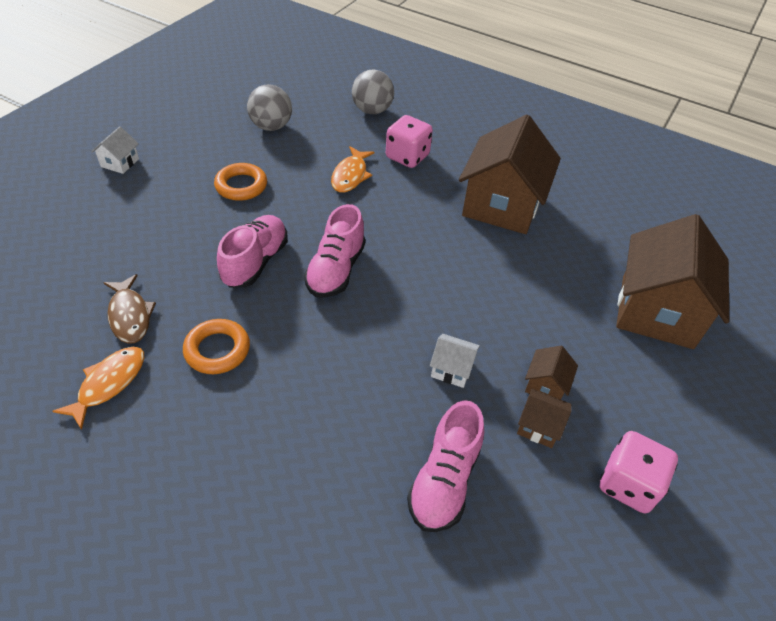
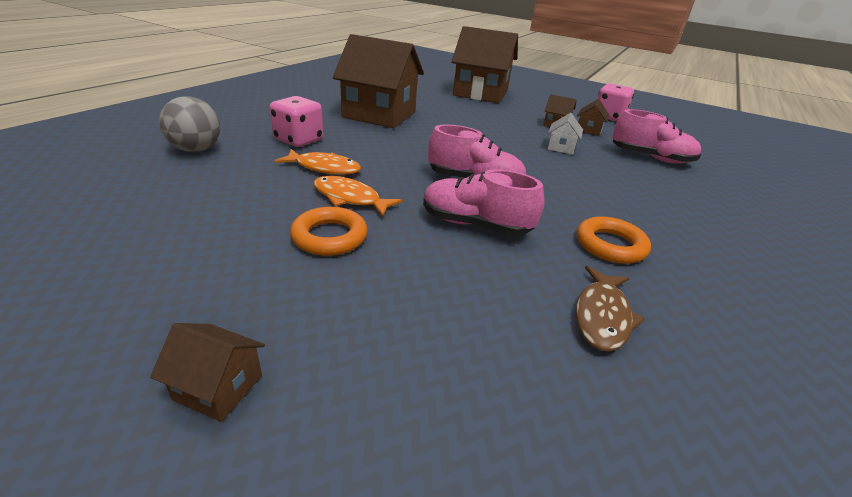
camera: 90 degrees left, 15 degrees down
(109, 383) = (710, 320): orange fish -> orange fish (350, 198)
(120, 163) = (218, 387): white house -> brown house
(130, 315) = (602, 316): brown fish -> brown fish turned 135 degrees clockwise
(271, 126) = (189, 214): grey ball -> none

